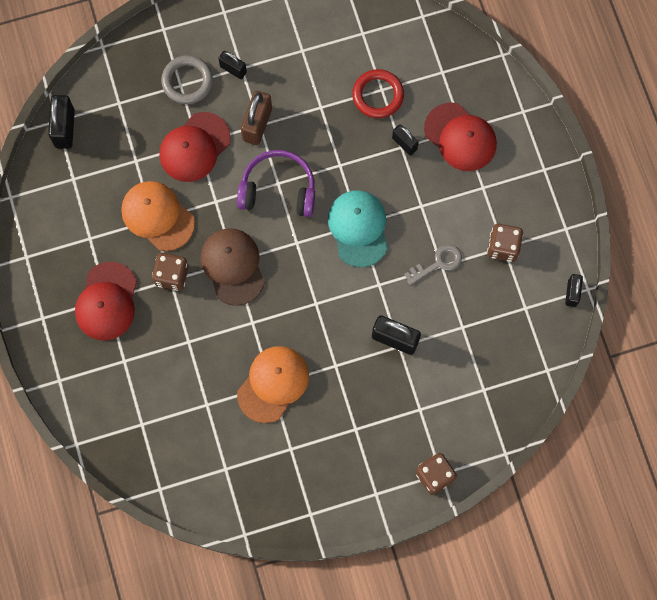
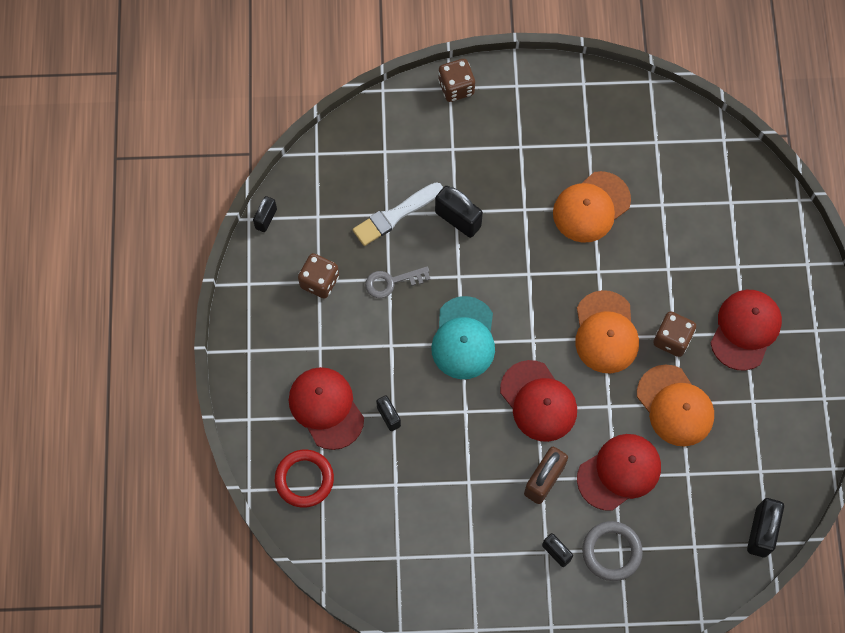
camera: 165 degrees left, 5 degrees down
(233, 266) = (606, 332): brown cap -> orange cap
(278, 190) = (538, 401): purple headphones -> red cap
(378, 95) = (401, 479): red ring -> red ring (304, 479)
(454, 327) = (395, 215): none -> white brush

